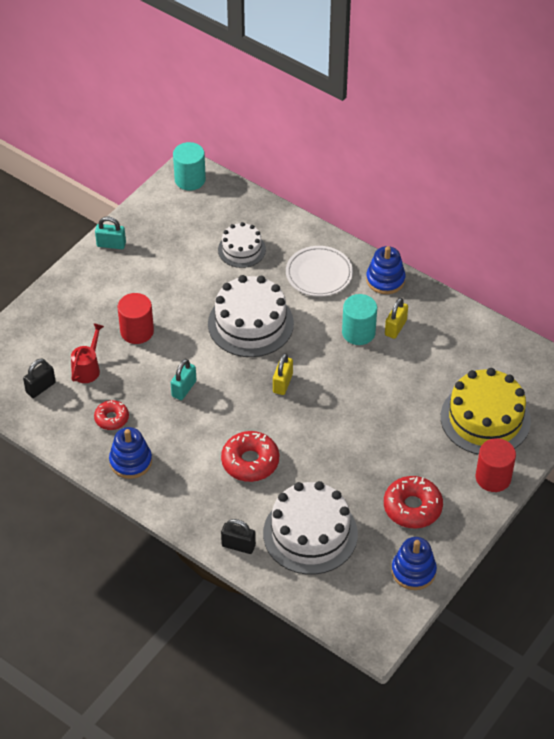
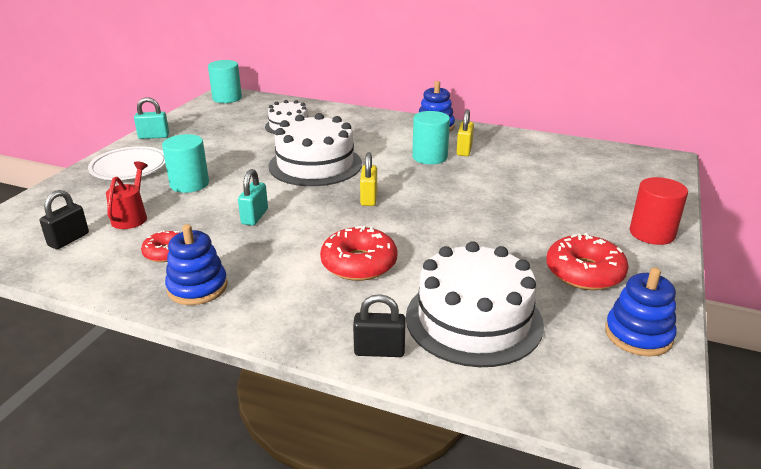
camera: 15 degrees left, 20 degrees down
(137, 331) = (189, 184): red cylinder -> turquoise cylinder
(319, 274) = (370, 130): white plate -> white plate (129, 168)
(485, 419) = (601, 193): yellow cake -> none

